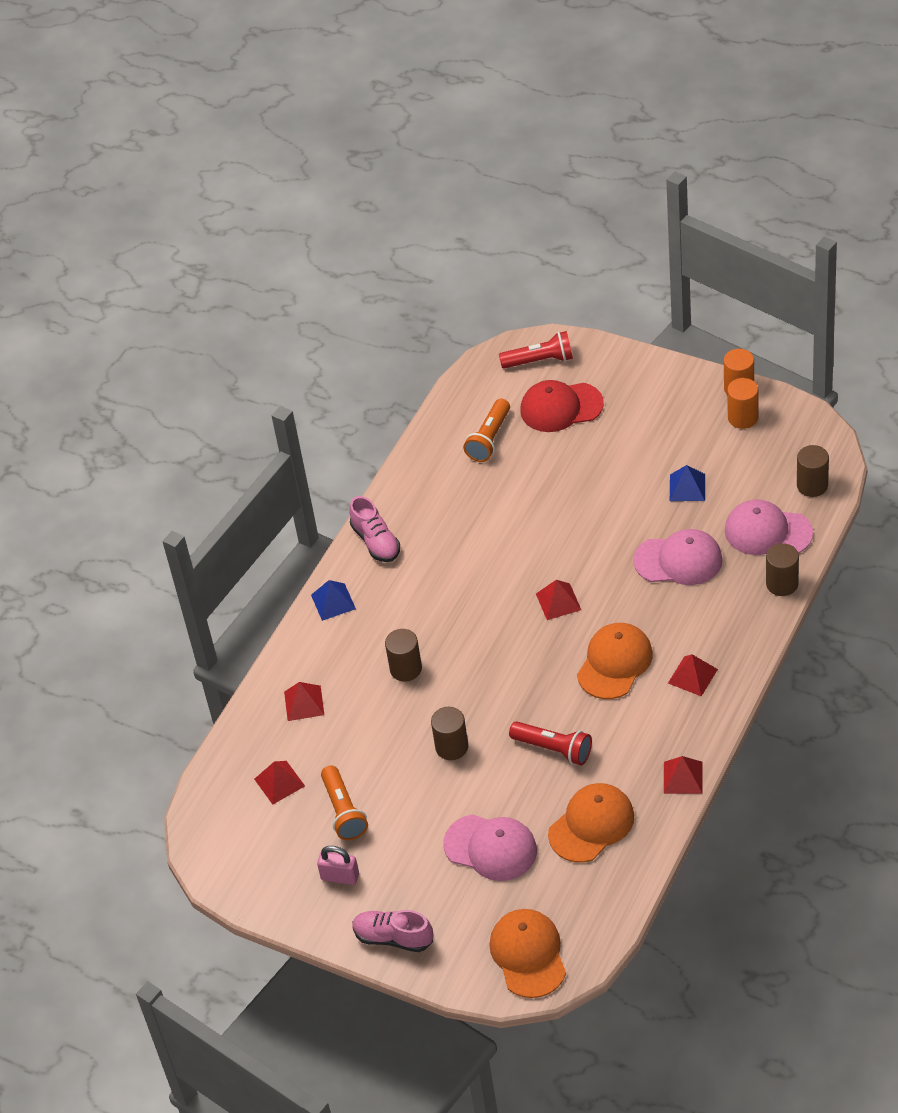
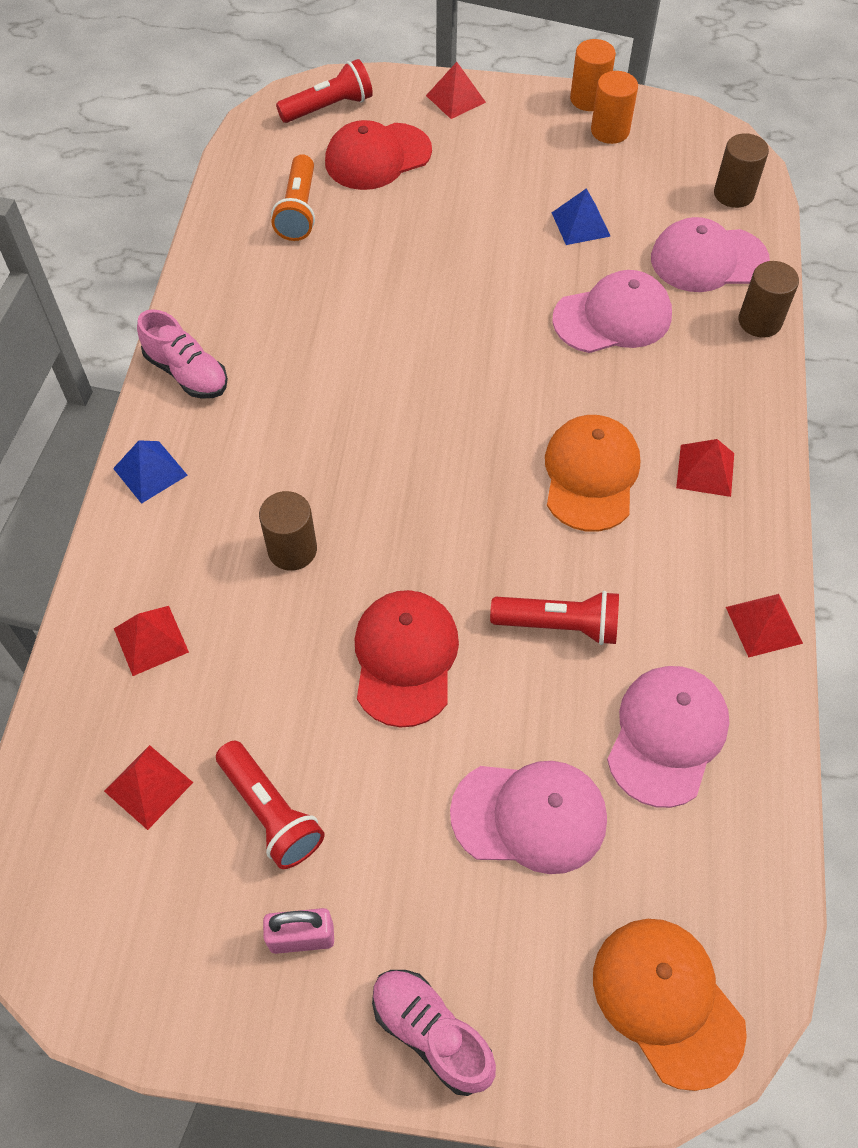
camera: 25 degrees left, 10 degrees up
(344, 811) = (271, 812): orange flashlight -> red flashlight
(393, 938) = (431, 1033): pink shoe -> pink shoe turned 45 degrees clockwise
(451, 747) = (405, 658): brown cylinder -> red cap
(558, 601) = (476, 405): red pyramid -> red pyramid (455, 99)
(591, 825) = (667, 736): orange cap -> pink cap

